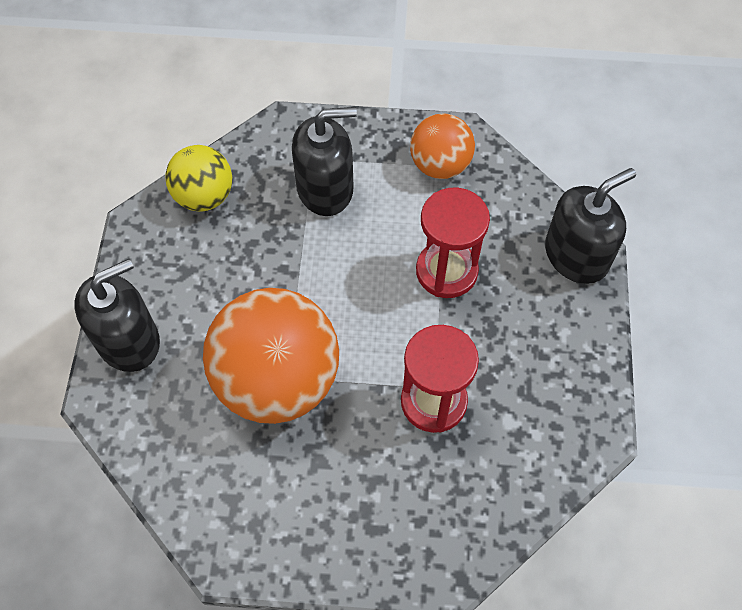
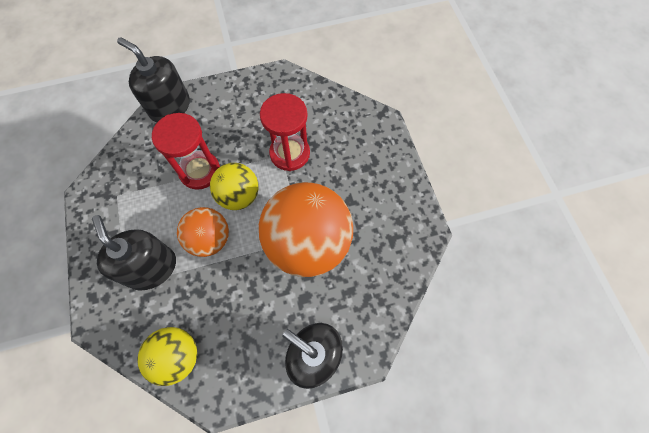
camera: 110 degrees left, 5 degrees up
(387, 311) = (239, 196): none -> yellow ball
(440, 165) = (115, 199): orange ball -> orange ball (209, 239)

